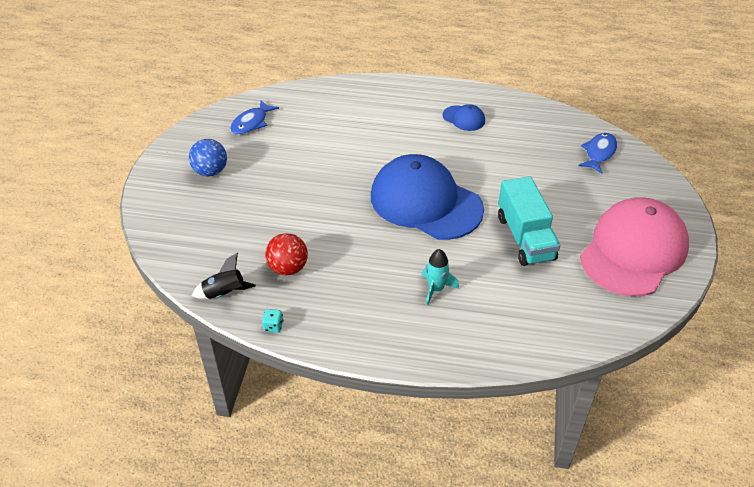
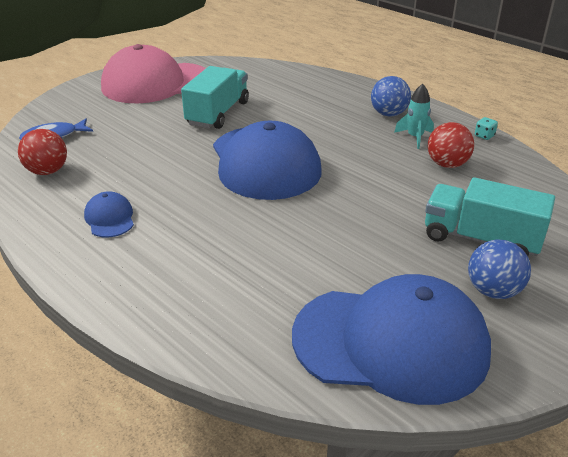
camera: 145 degrees left, 10 degrees down
(224, 293) = (521, 168): black rocket -> none
(231, 204) = (481, 239): none -> turquoise truck
(251, 123) = (391, 342): blue fish -> blue cap
(381, 316) = (389, 114): none -> blue ball
(436, 289) = (329, 112): turquoise rocket -> turquoise rocket (415, 137)
(551, 128) = (47, 171): none -> red ball

